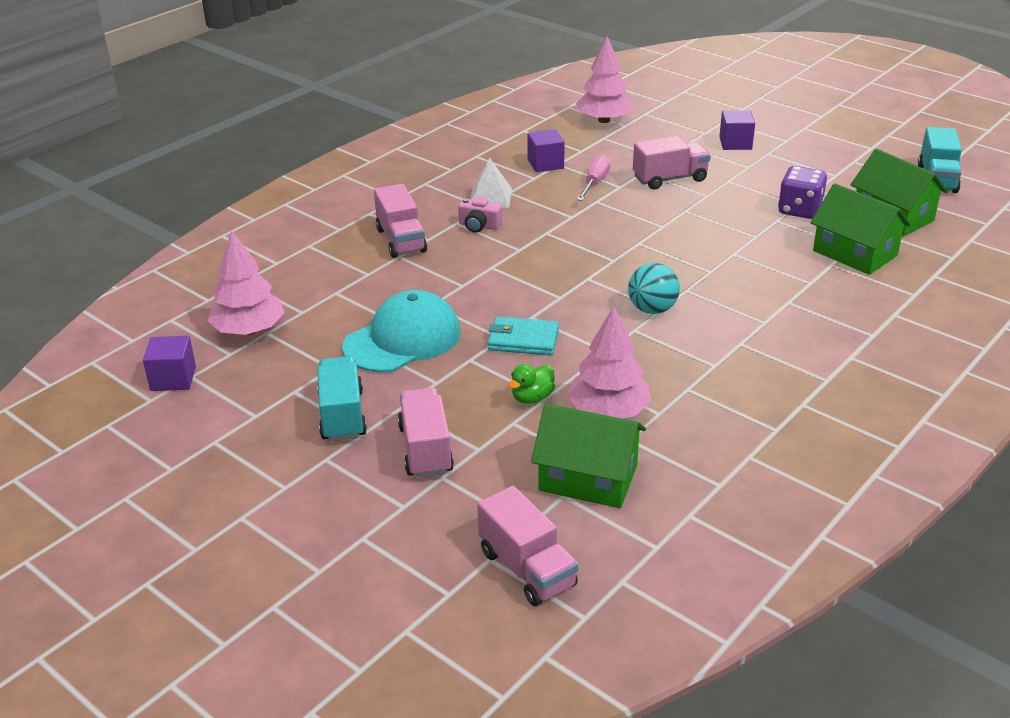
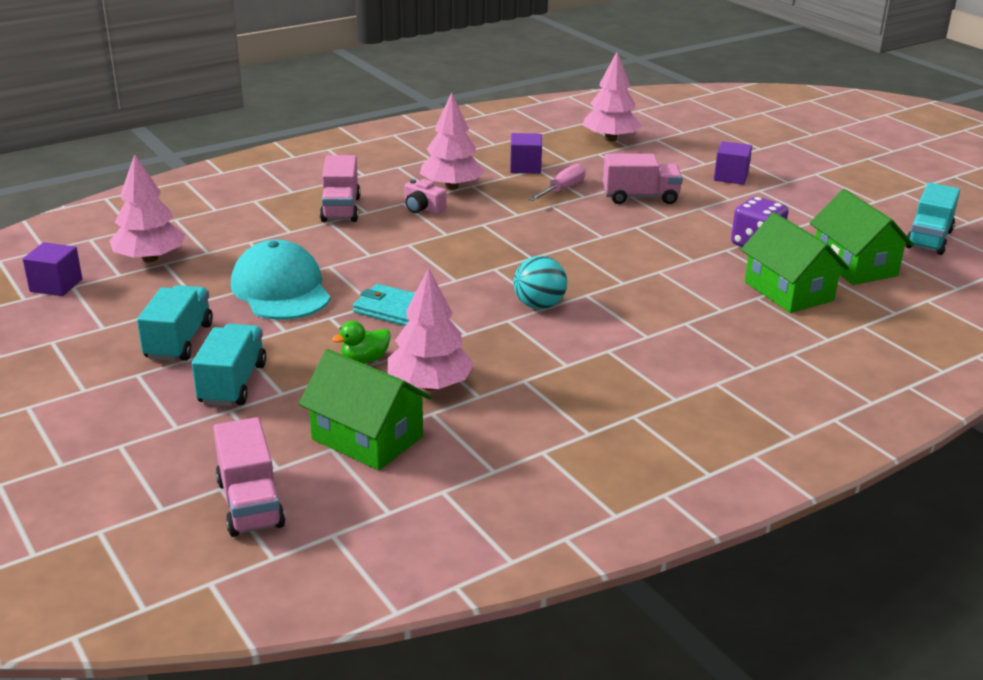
camera: 15 degrees right, 5 degrees down
(402, 339) = (281, 289): turquoise cap -> turquoise cap turned 90 degrees counterclockwise
(426, 449) = (233, 384): pink truck -> turquoise truck
(490, 197) = (451, 187): white pyramid -> pink tree

